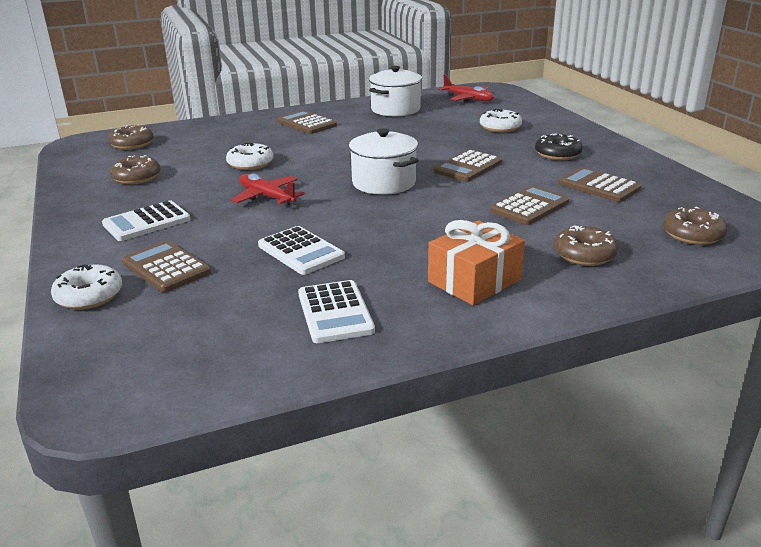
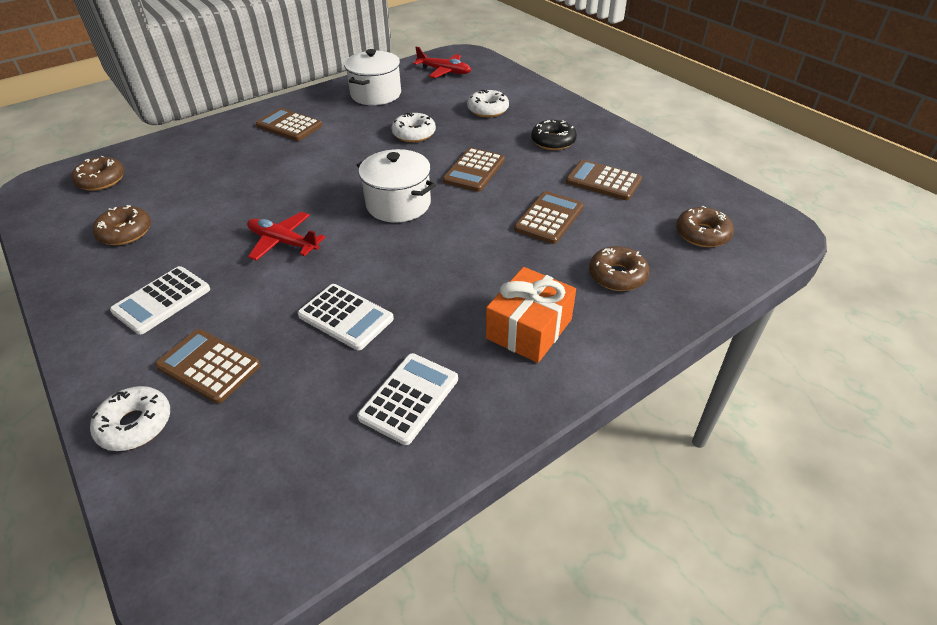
camera: 15 degrees left, 15 degrees up
(250, 163) = (248, 194): white donut -> white donut (414, 134)
(335, 312) = (409, 398): white calculator -> white calculator turned 120 degrees counterclockwise

